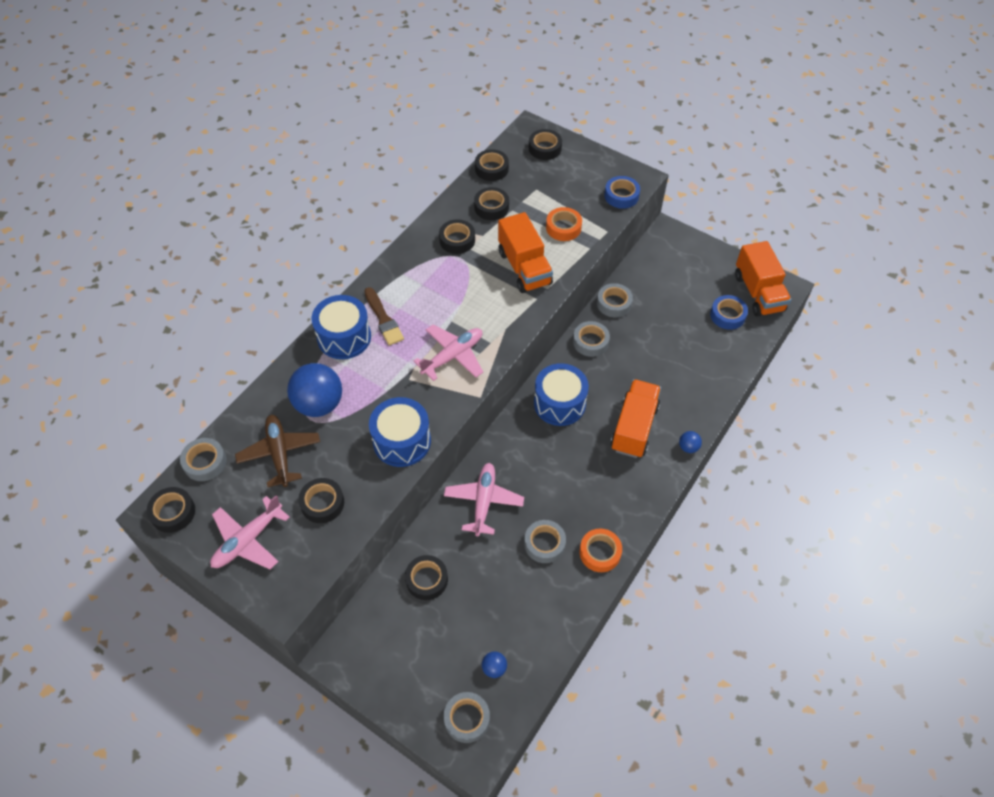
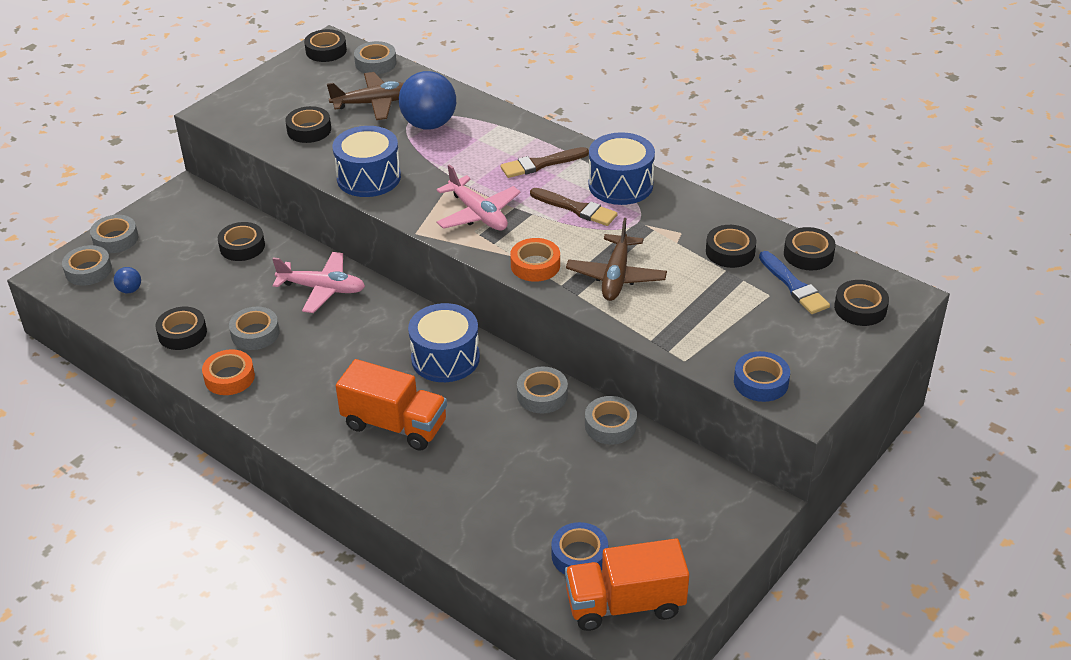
camera: 95 degrees right, 15 degrees down
(248, 540) = (283, 91): pink plane -> none
(344, 337) = (517, 138): blue drum -> blue drum (620, 185)
(416, 706) = (115, 239): none -> grey tape
(444, 294) = (576, 208): none -> brown brush
(457, 240) = (667, 221): black tape -> black tape (182, 333)
(524, 268) = (616, 276): orange truck -> brown plane
(525, 177) = (794, 286): none -> blue brush
(563, 228) = (691, 317): orange tape -> orange tape (535, 265)
(688, 447) = (352, 476): blue ball -> none

